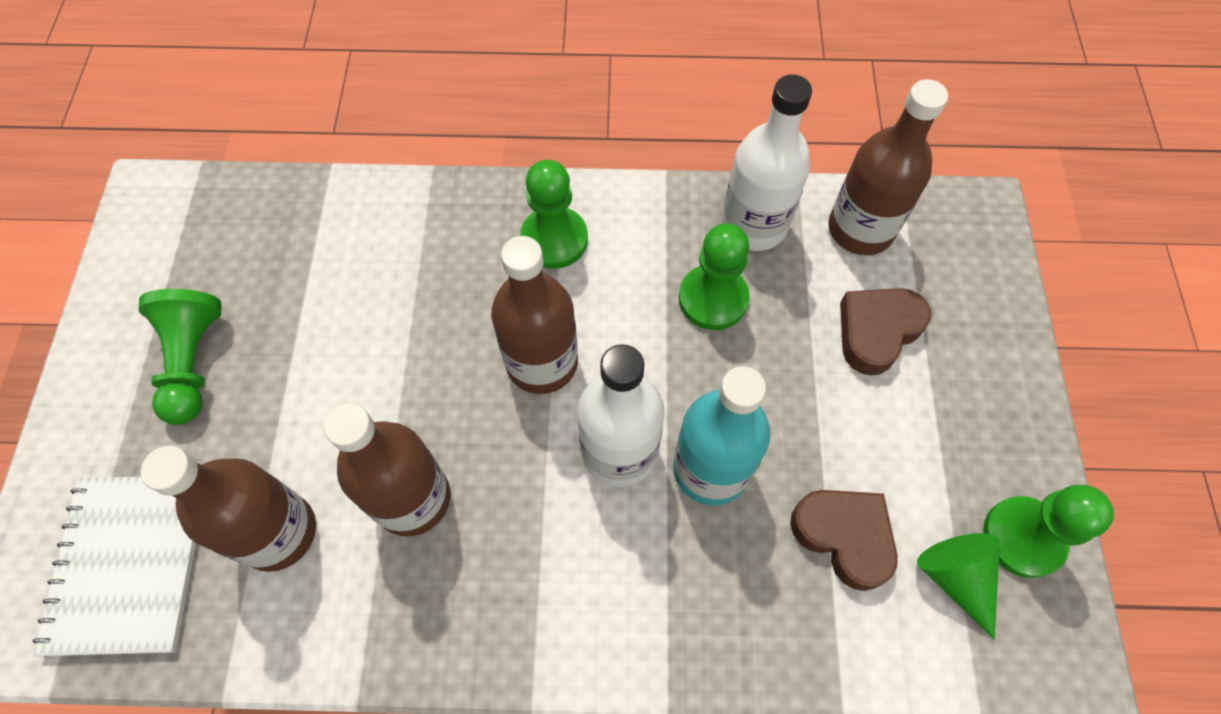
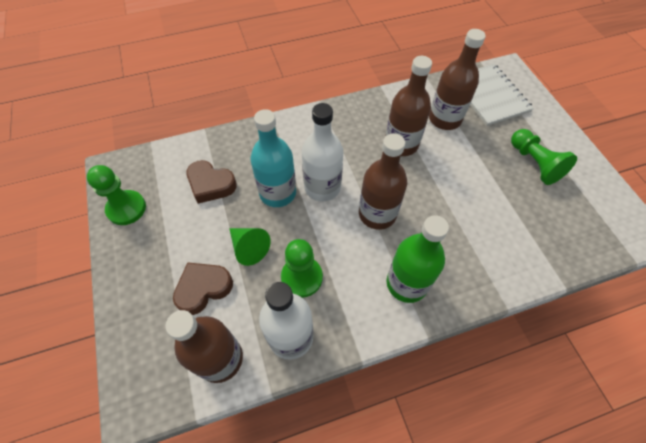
camera: 160 degrees right, 5 degrees down
(554, 239) = (407, 283): green pawn -> green bottle
(877, 332) = (203, 289): brown heart -> brown heart turned 150 degrees counterclockwise
(955, 578) = (159, 184): green cone -> green cone (249, 248)

